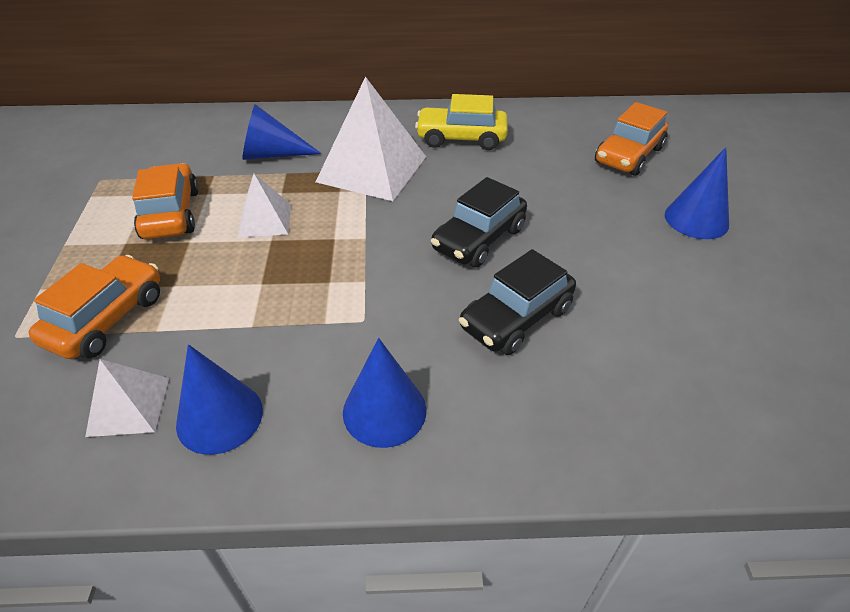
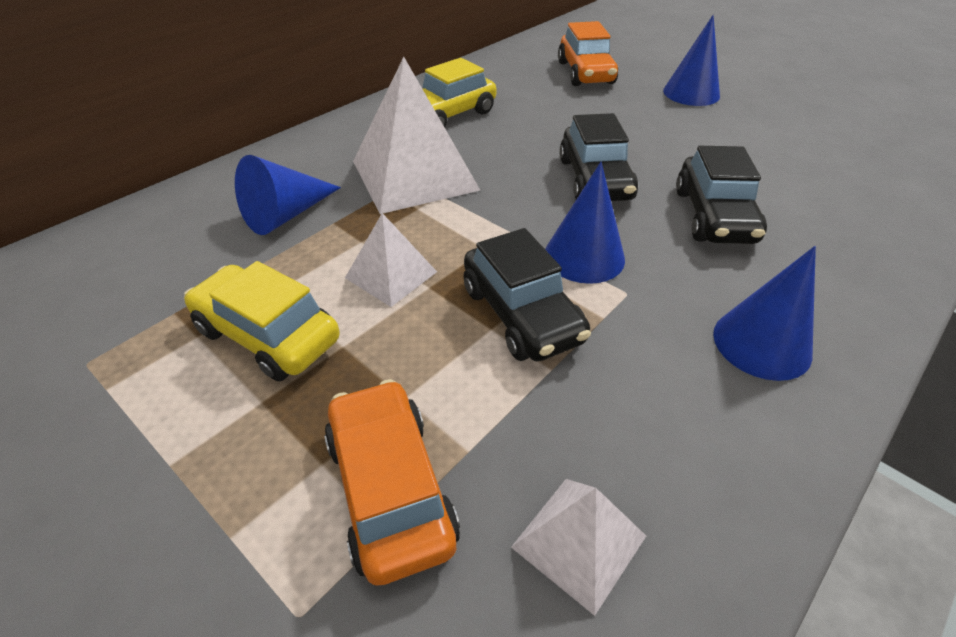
camera: 45 degrees left, 0 degrees up
(171, 214) = (268, 335): orange car -> yellow car
(219, 417) = (671, 464): blue cone -> blue cone (584, 256)
(287, 287) = (522, 314): none -> black car

